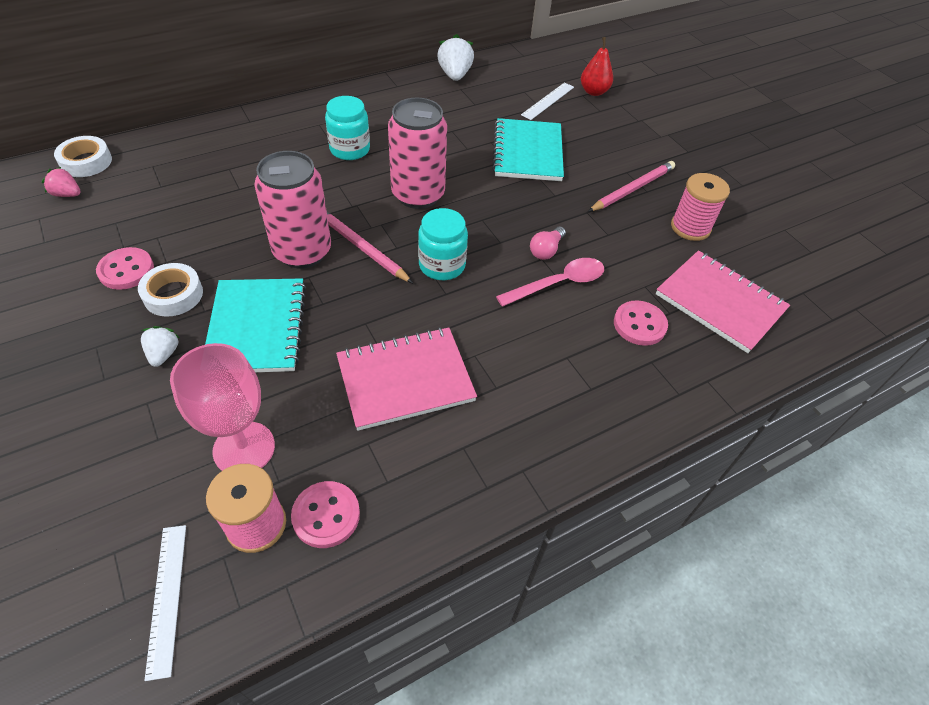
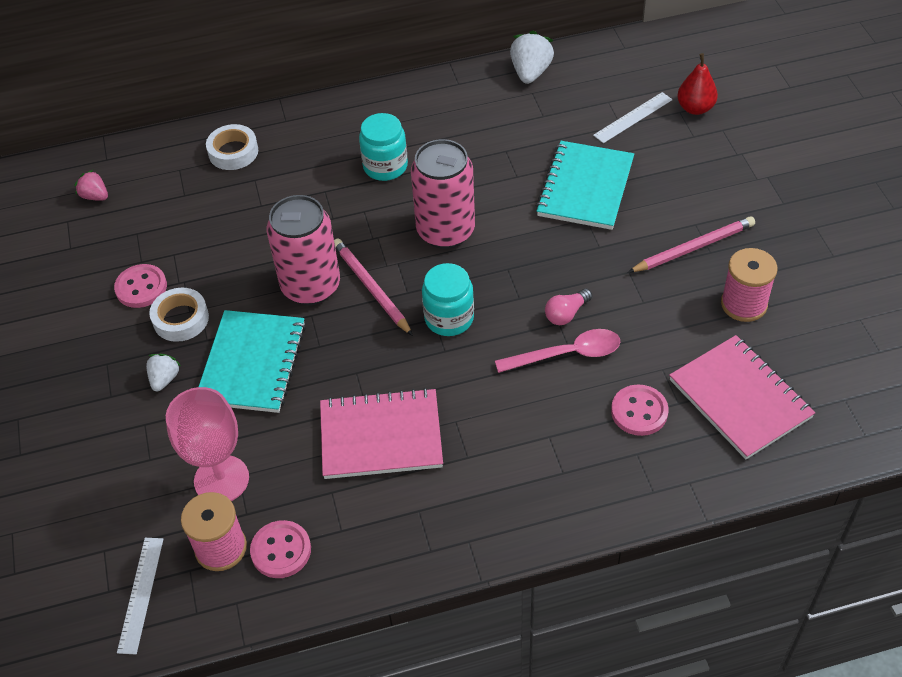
camera: 20 degrees right, 0 degrees up
(86, 162) = (116, 159): white tape -> white tape (233, 152)

